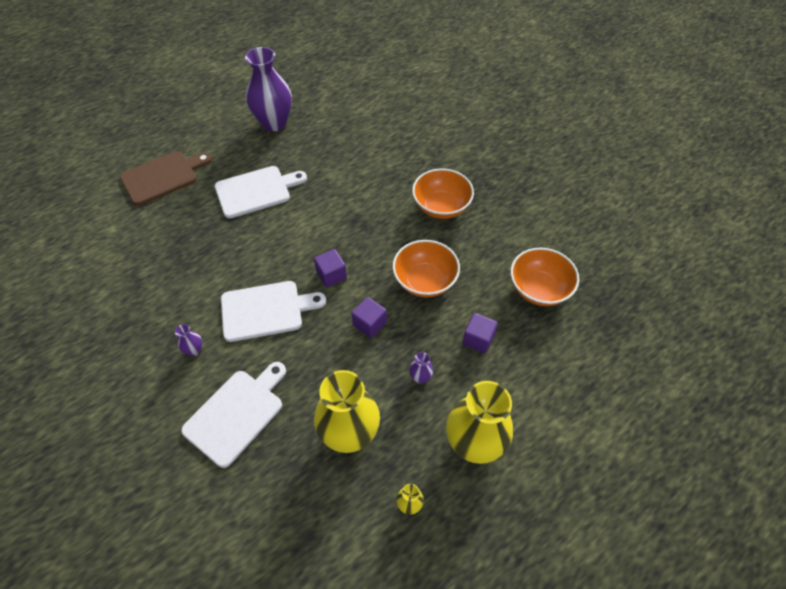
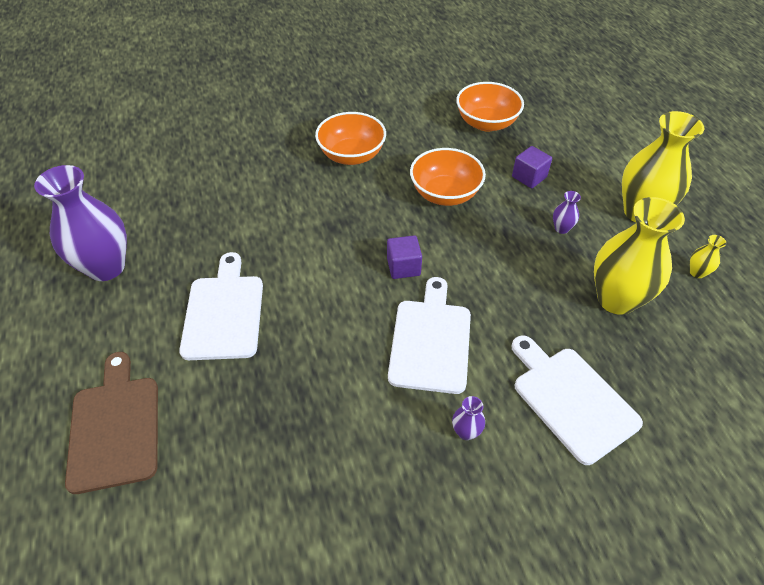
camera: 70 degrees left, 5 degrees down
(369, 324) = (484, 250): purple cube -> none

